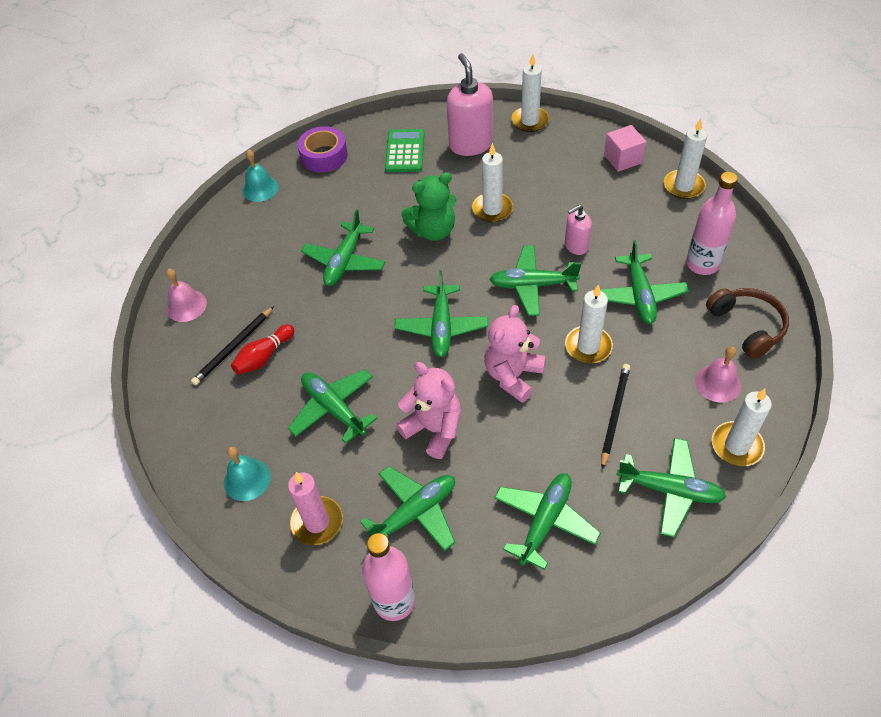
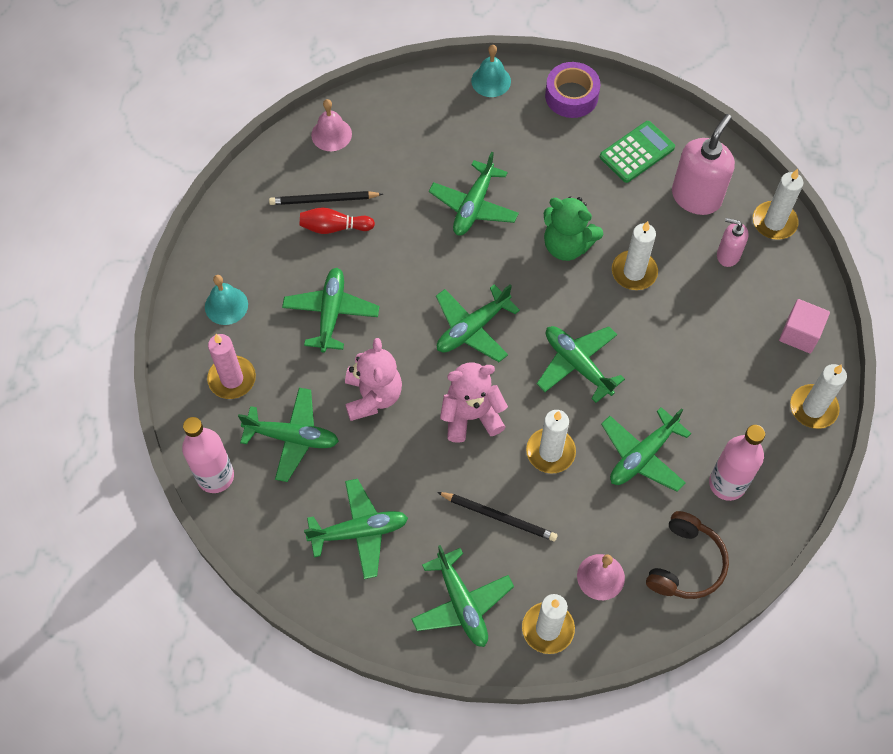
camera: 45 degrees right, 10 degrees up
(344, 261) = (473, 206): green plane -> green plane turned 45 degrees counterclockwise
(576, 246) = (653, 368): pink soap dispenser -> pink soap dispenser (728, 255)
(614, 414) = (499, 517): black pencil -> black pencil turned 45 degrees clockwise

